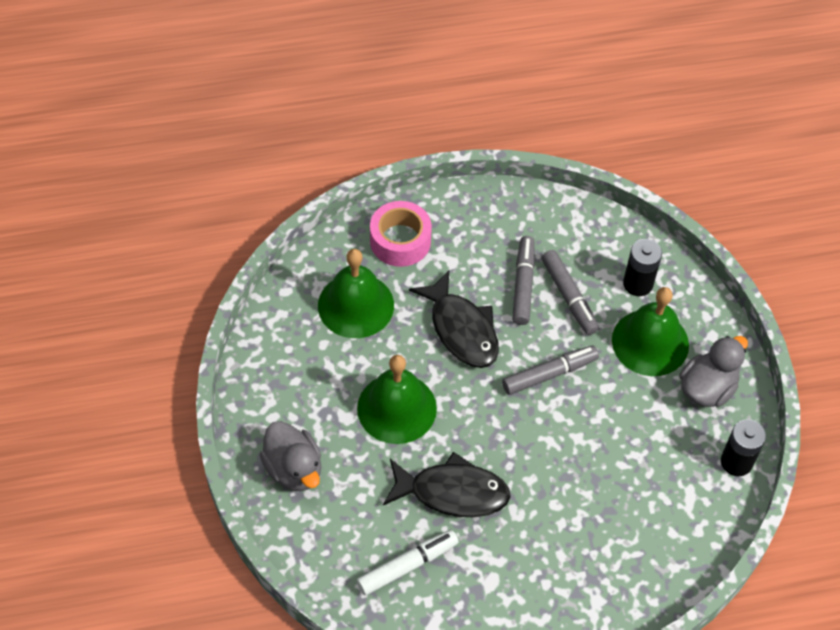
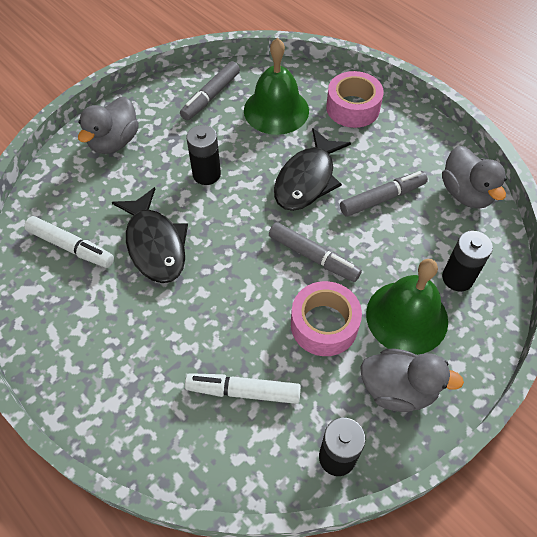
camera: 60 degrees right, 0 degrees up
(396, 408) = (206, 174): green bell -> black battery
(560, 220) = (466, 193): none -> grey duck
(569, 297) = (399, 234): grey marker -> grey marker (210, 96)
(620, 405) = (324, 325): none -> pink tape
(644, 497) = (243, 391): none -> white marker

